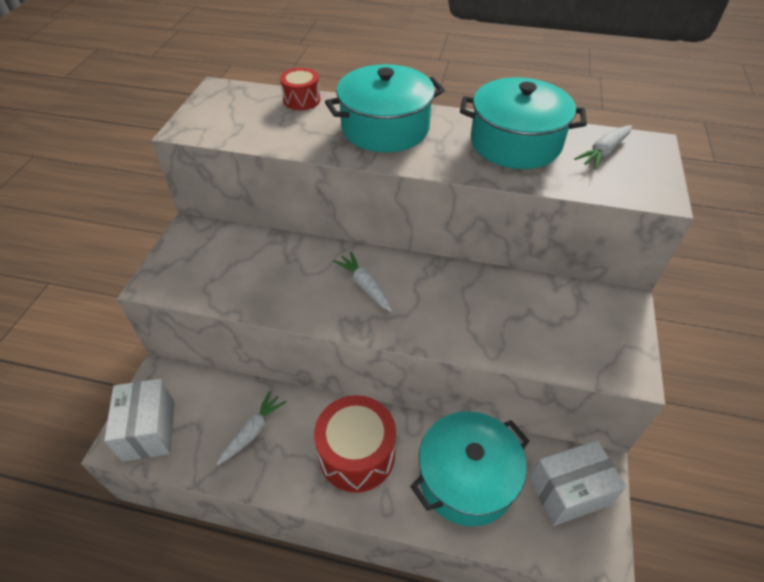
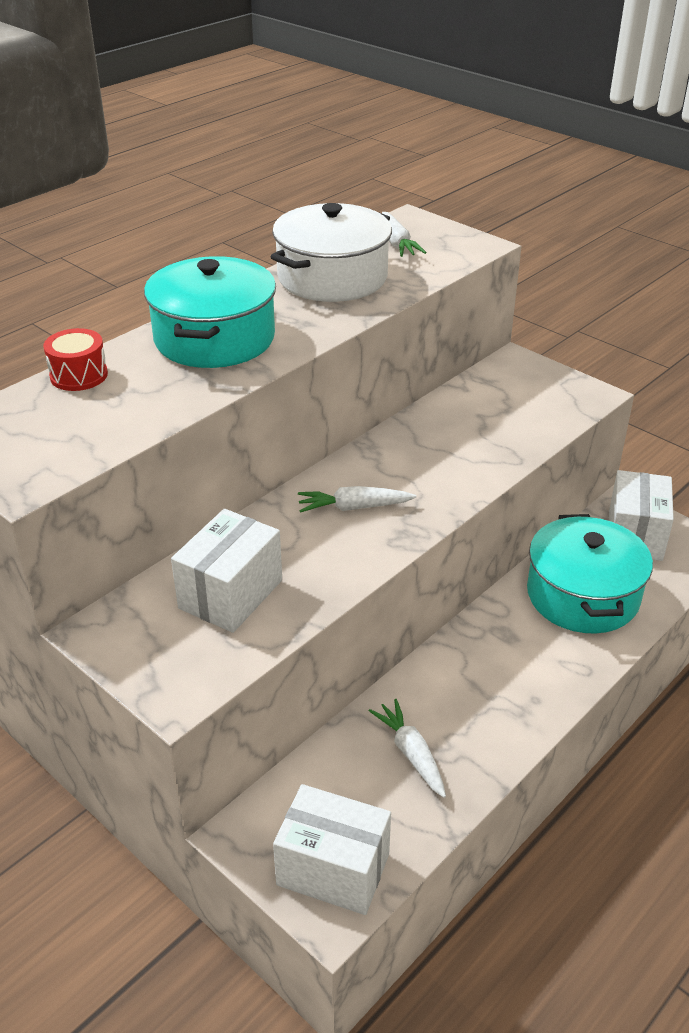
camera: 60 degrees left, 10 degrees down
(246, 267) = (230, 594): none -> white box
(356, 454) = (503, 668): red drum -> none
(515, 143) = (332, 277): turquoise pot -> white pot

